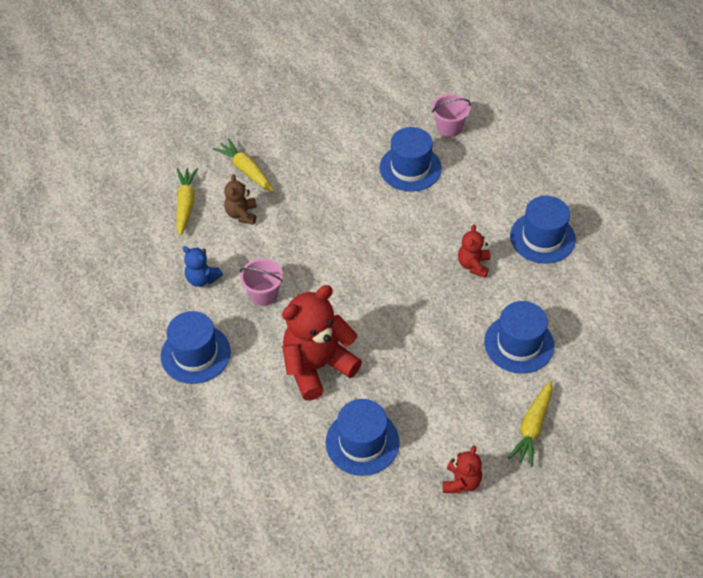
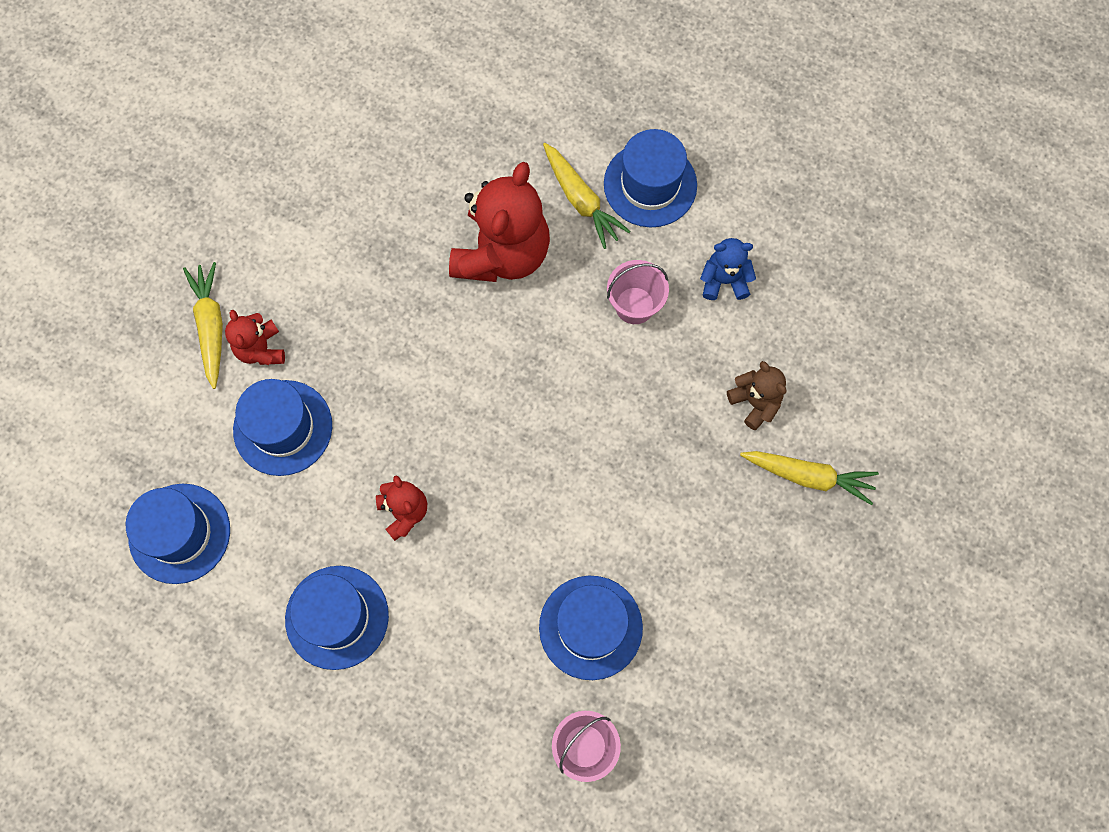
camera: 145 degrees right, 20 degrees up
(186, 204) = (838, 372): yellow carrot -> yellow carrot (581, 200)
(362, 442) = (390, 196): blue hat -> blue hat (179, 533)
(461, 482) = (256, 216): red teddy bear -> red teddy bear (261, 349)

